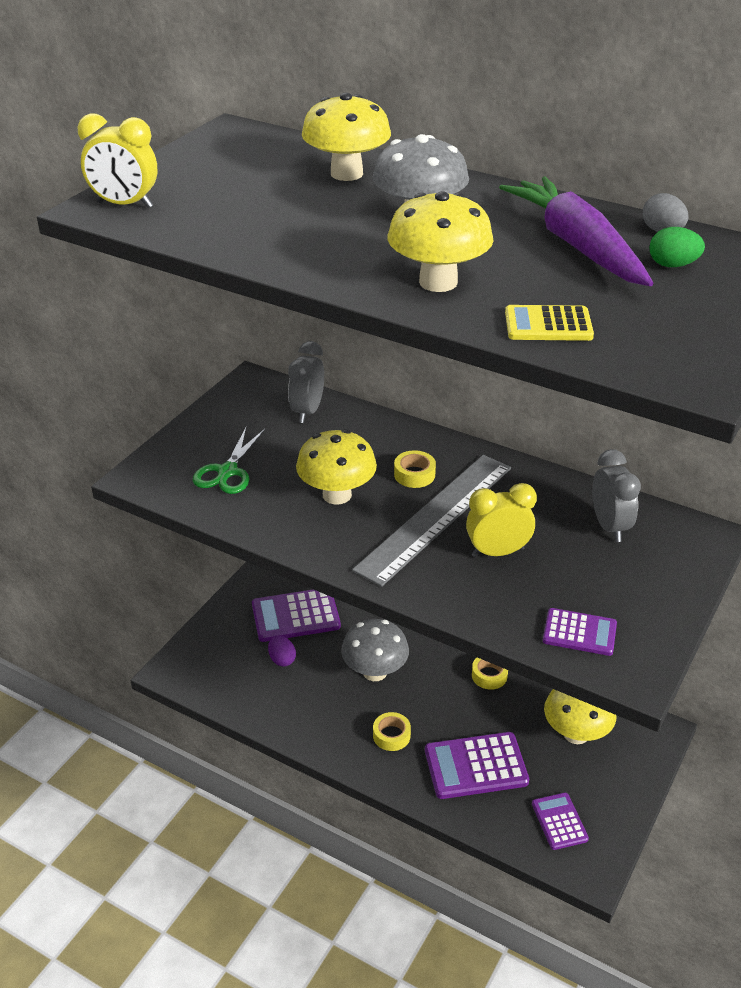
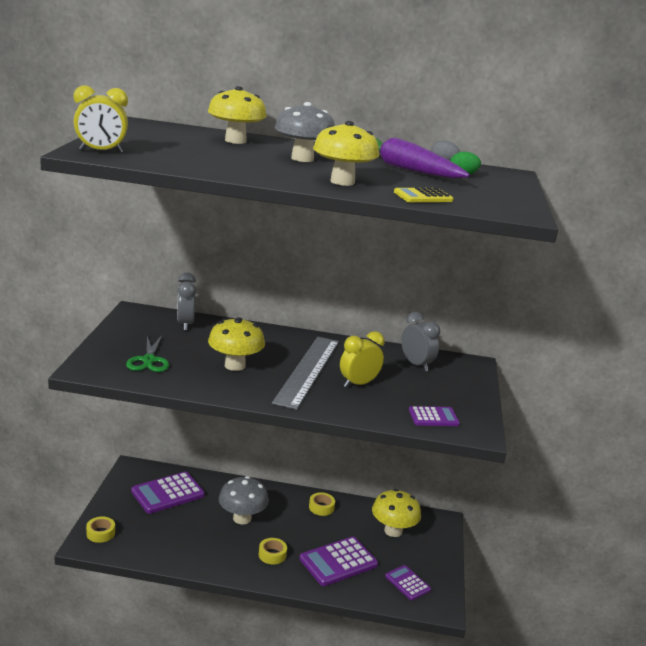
camera: 25 degrees left, 15 degrees down
(282, 659) = (170, 522): purple egg -> none
(414, 474) = (279, 350): yellow tape -> yellow tape (100, 533)

